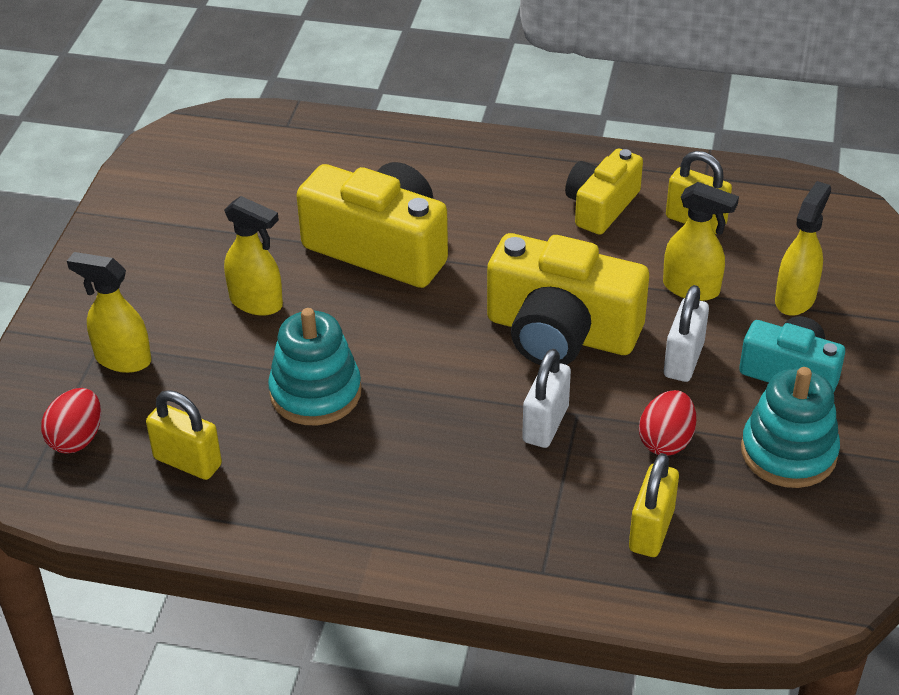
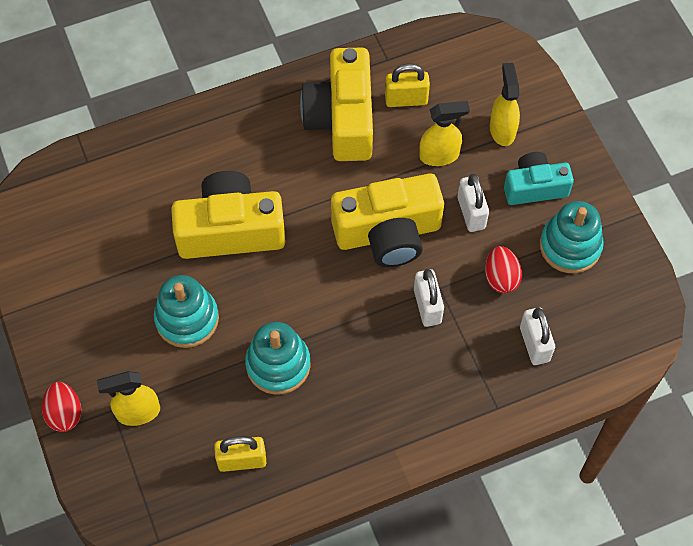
camera: 35 degrees left, 20 degrees up
(77, 439) = (160, 487): red egg -> red egg (65, 413)
(257, 303) = (187, 319): yellow spray bottle -> turquoise stacking toy
(601, 206) = (342, 119): yellow camera -> yellow camera, size x1.65
(651, 530) = (534, 344): yellow padlock -> white padlock

